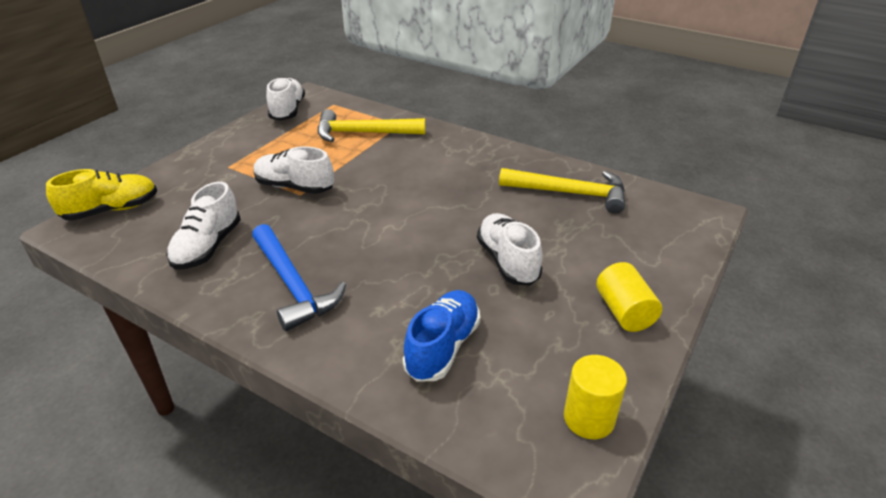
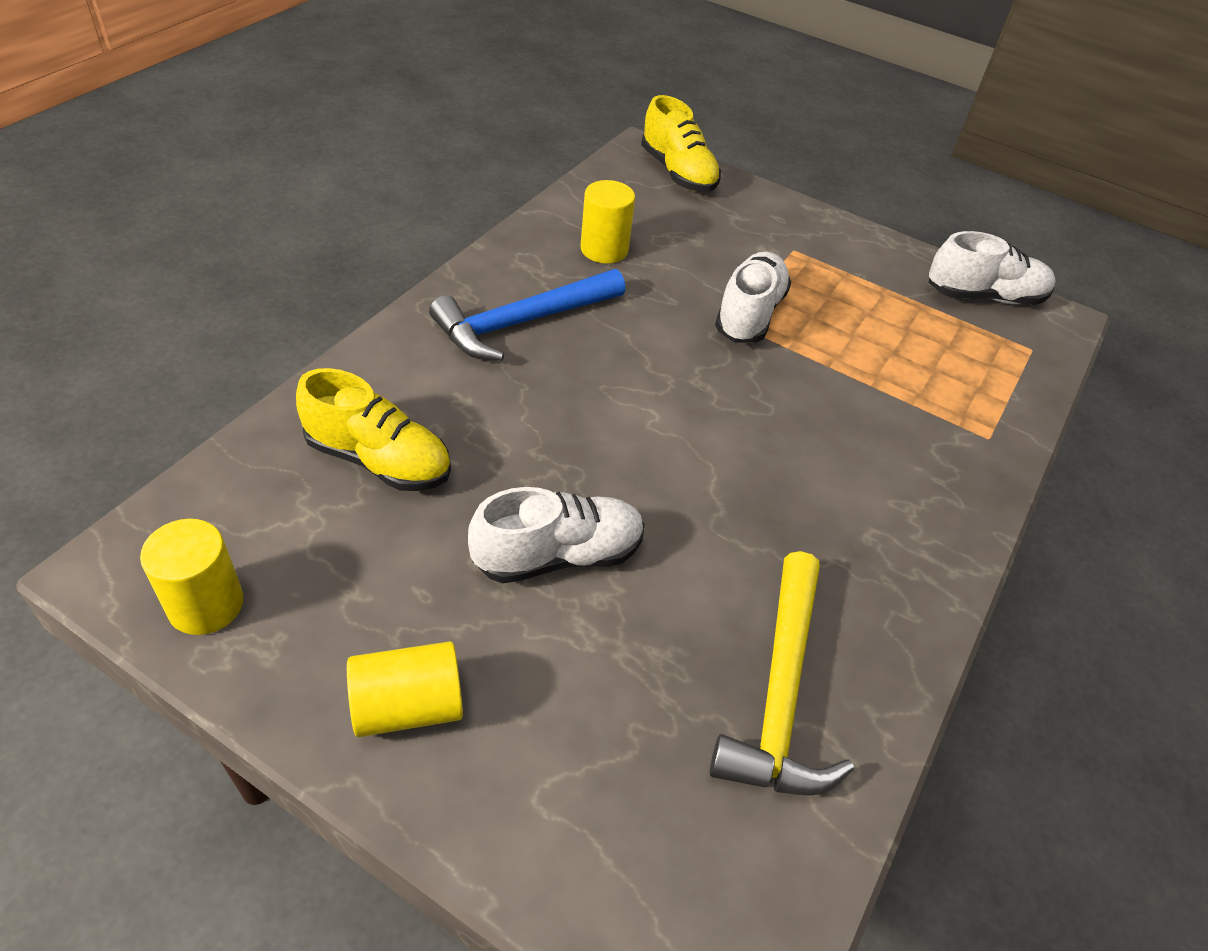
camera: 85 degrees right, 10 degrees up
(208, 246) = (604, 249): white shoe -> yellow cylinder
(363, 133) = (936, 387): yellow hammer -> none
(442, 347) = (379, 460): blue shoe -> yellow shoe

